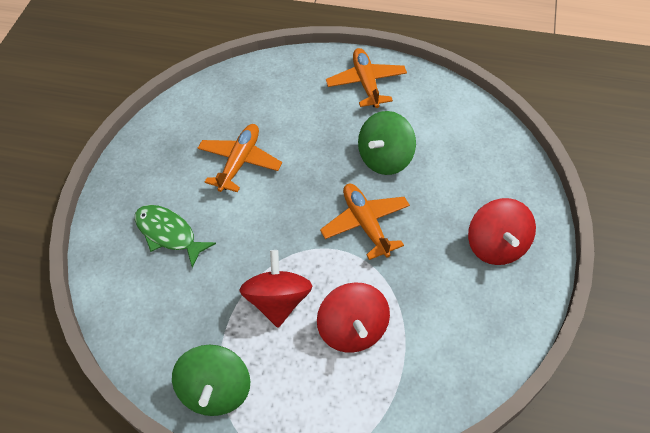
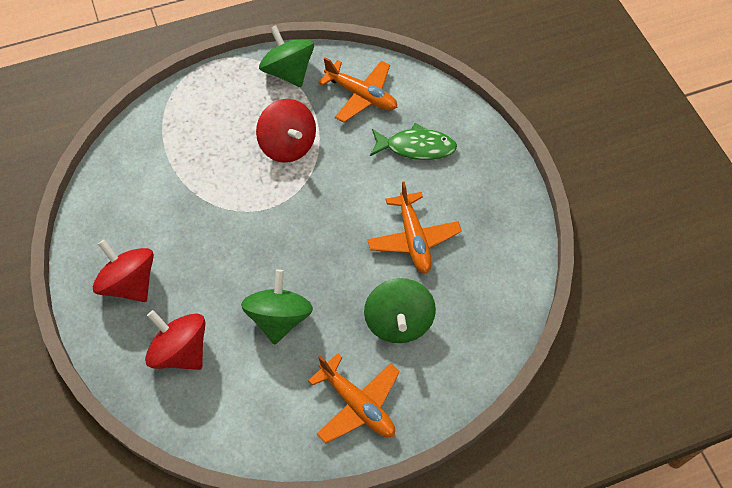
camera: 145 degrees right, 5 degrees up
(299, 114) = (398, 322): none -> green spinning top
(353, 330) = (217, 155): red spinning top -> red spinning top (181, 351)
(366, 224) = (258, 242): orange plane -> orange plane (361, 96)

